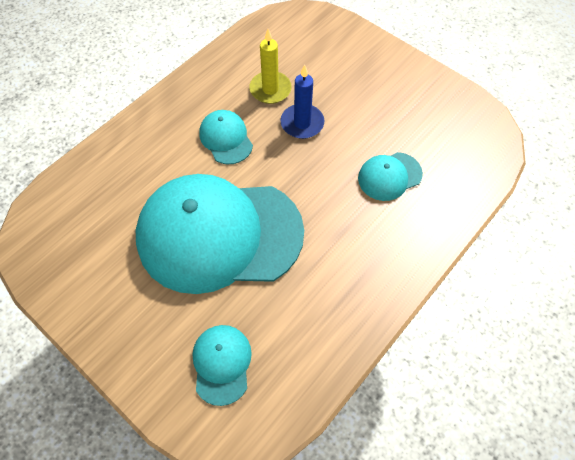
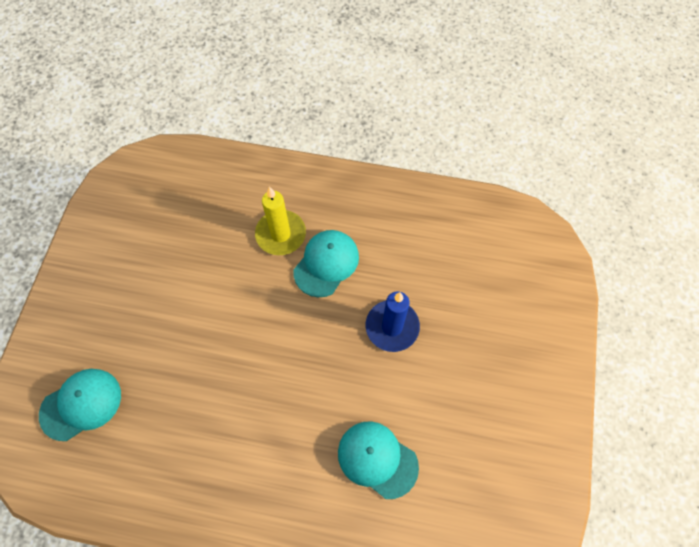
camera: 60 degrees right, 5 degrees up
(219, 234) = (212, 323): turquoise cap -> none
(270, 89) = (416, 270): yellow candle -> yellow candle (281, 234)

